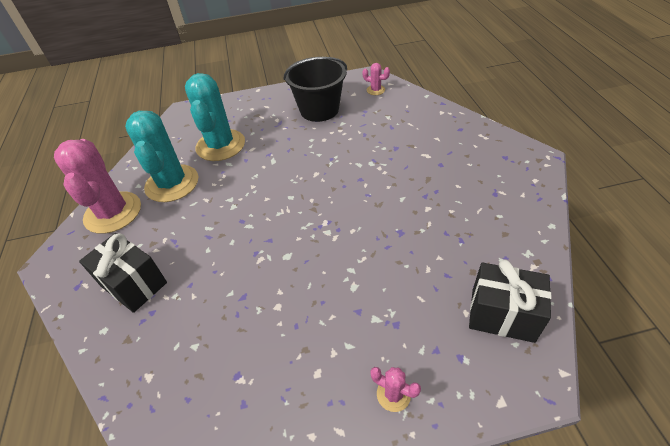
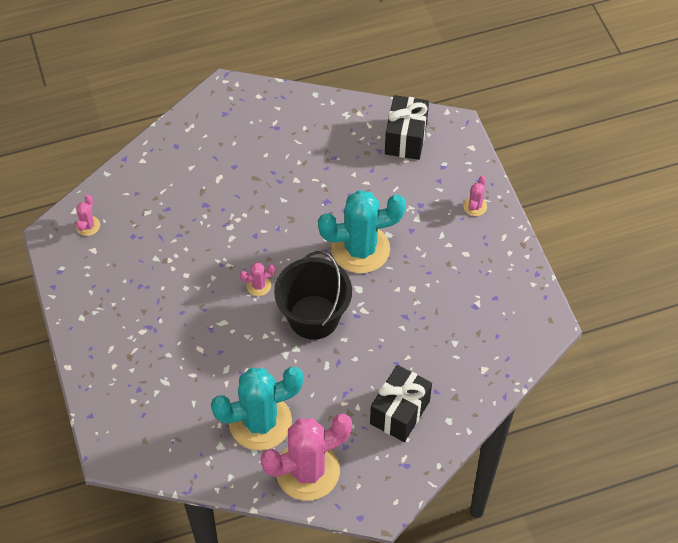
camera: 100 degrees left, 10 degrees up
(220, 145) = (191, 385): turquoise cactus -> turquoise cactus (360, 249)
(305, 182) = (258, 285): none -> pink cactus
(319, 110) = (125, 285): black bucket -> black bucket (313, 317)

